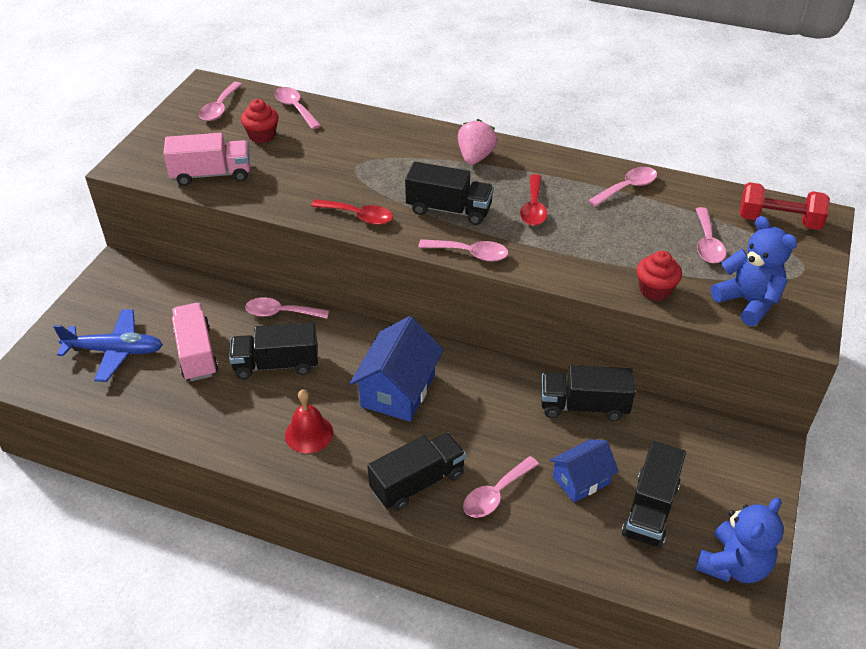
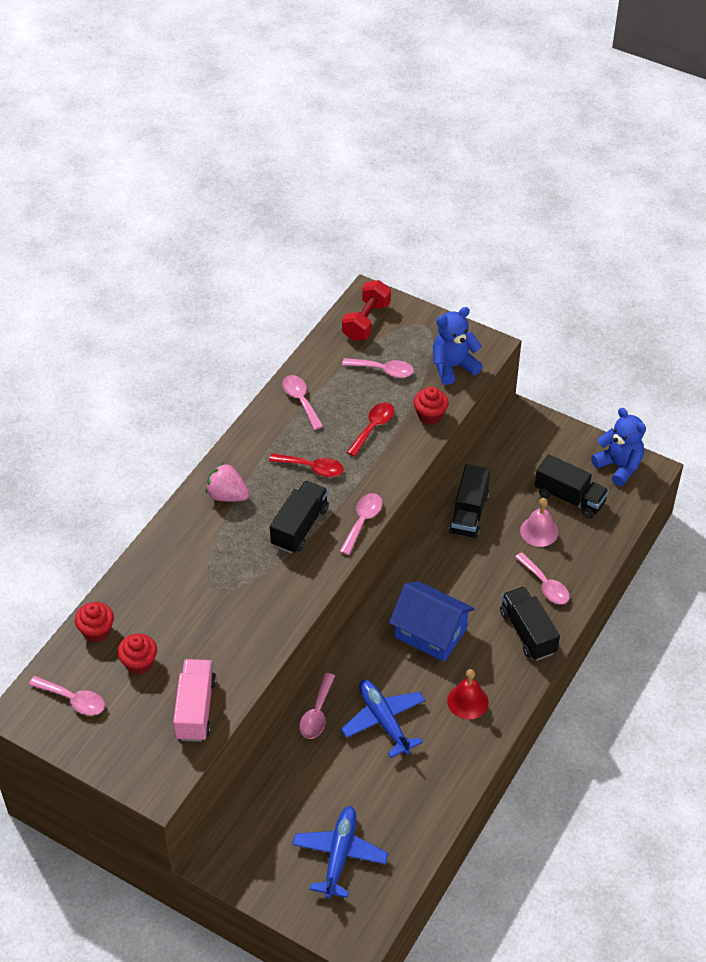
camera: 80 degrees left, 5 degrees up
(196, 353) = (356, 784): pink truck -> none
(276, 364) = (383, 720): black truck -> blue plane
(295, 108) = (96, 631): pink spoon -> red cupcake
(358, 216) = (293, 594): red spoon -> red spoon (373, 427)
(581, 480) = (539, 531): blue house -> pink bell

